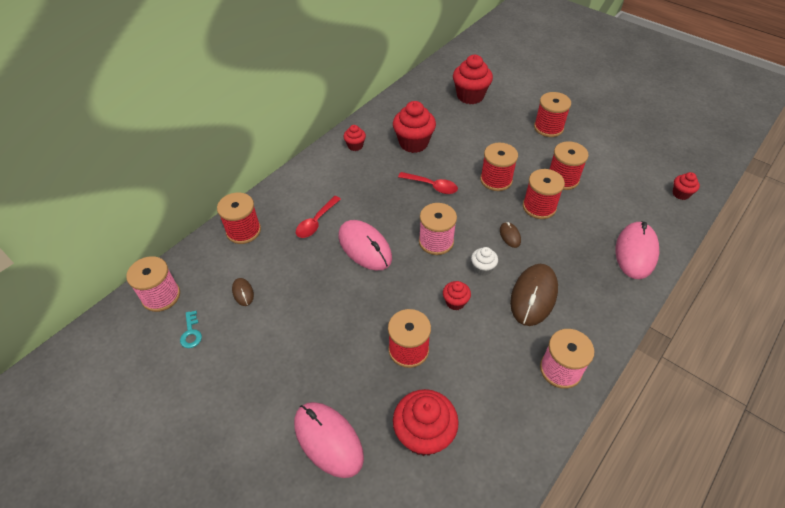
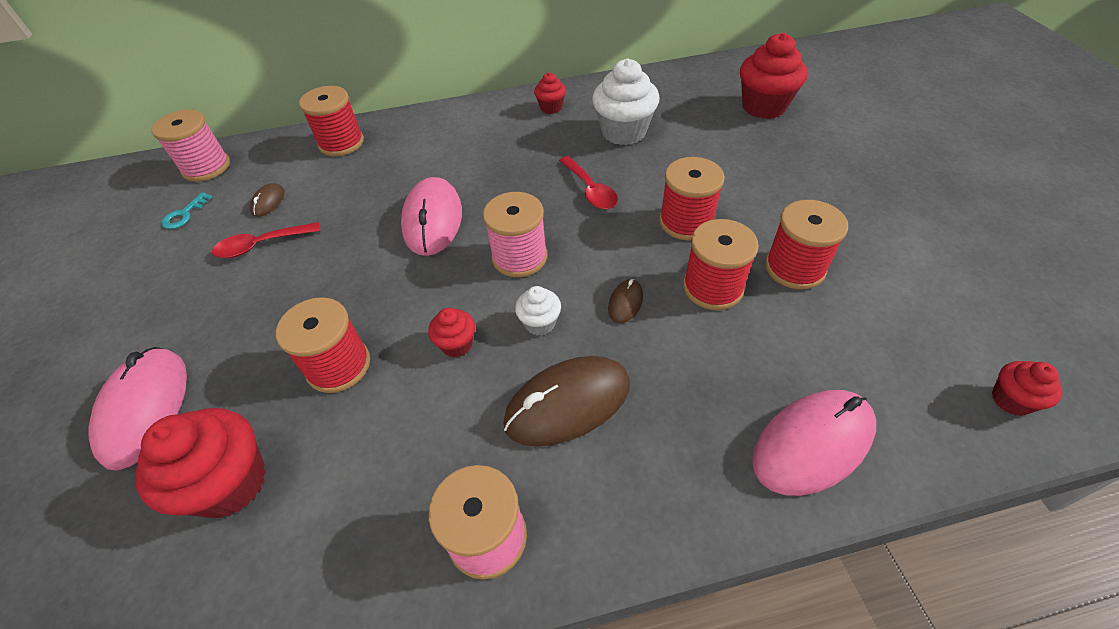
camera: 40 degrees right, 0 degrees up
(316, 222) = (416, 168): red spoon -> red spoon (261, 245)
(413, 143) = (624, 132): red cupcake -> white cupcake
(548, 128) = (846, 190): red spool -> none

